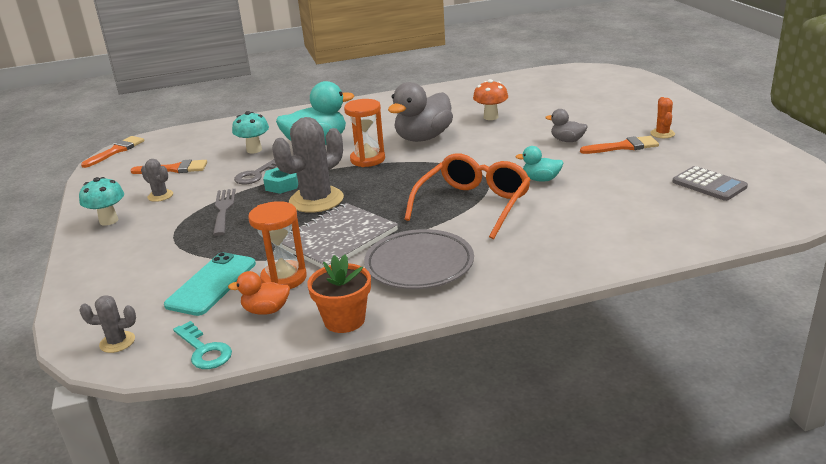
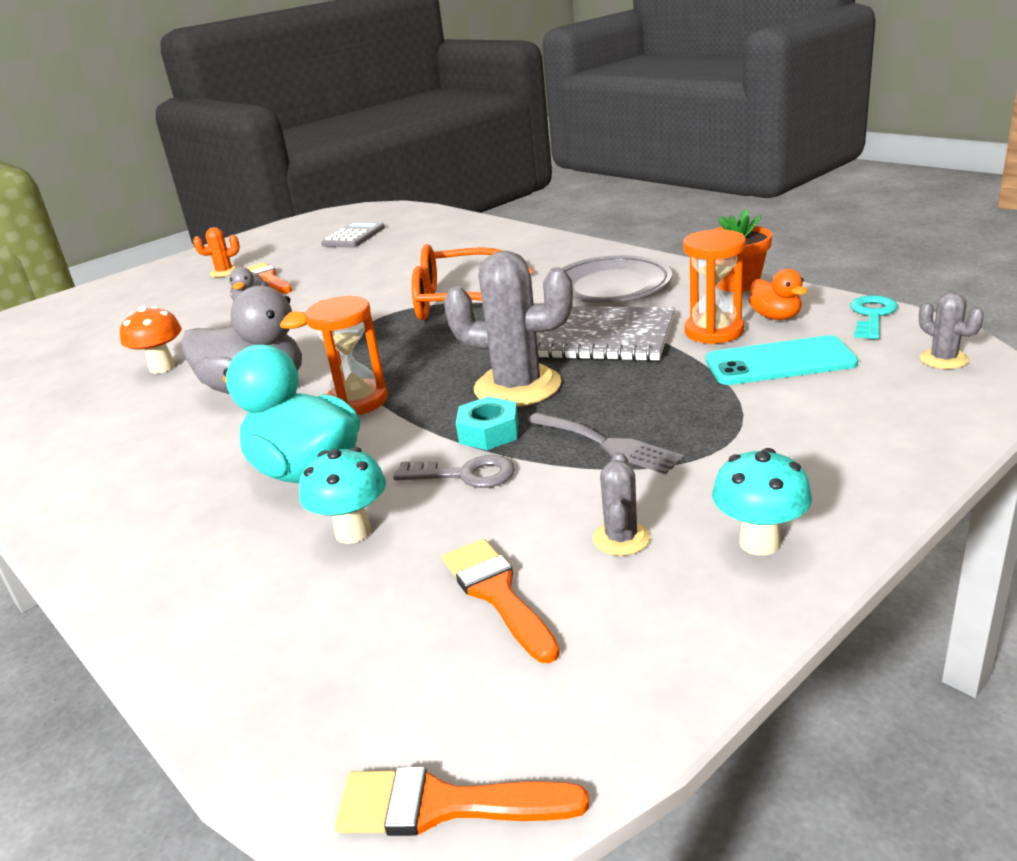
camera: 115 degrees left, 0 degrees up
(223, 209) = (607, 444): grey fork -> grey fork turned 105 degrees counterclockwise
(541, 179) = (375, 291): turquoise duck -> none

